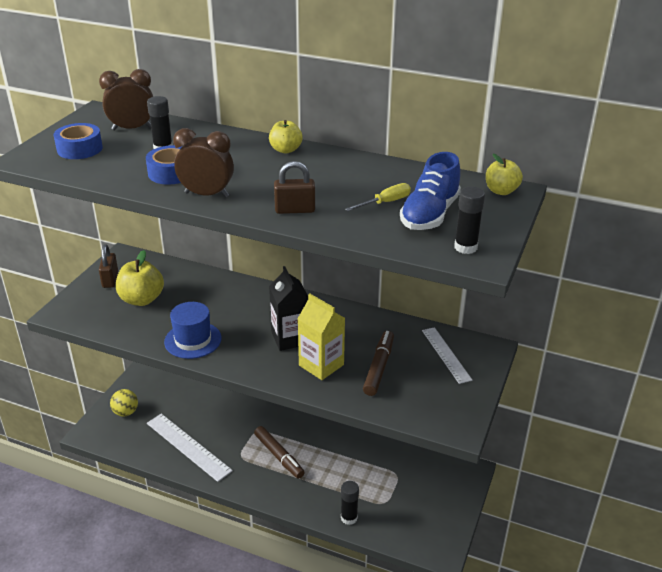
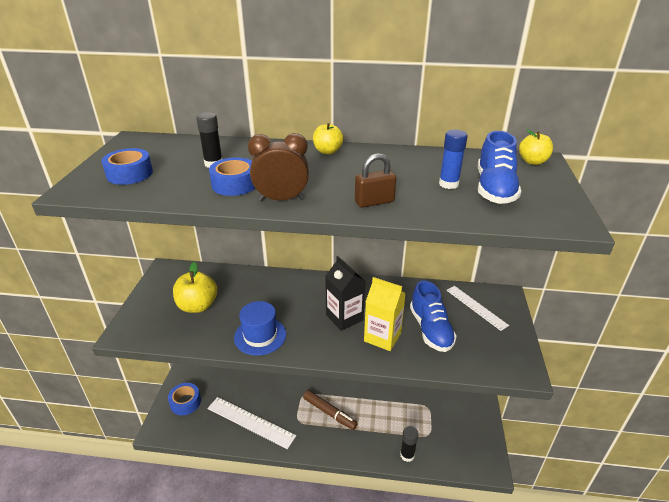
camera: 15 degrees left, 0 degrees up
(110, 280) = (161, 293): brown padlock -> none
(125, 412) = (185, 402): yellow ball -> blue tape
(132, 128) = (173, 150): brown clock -> none
(379, 367) = (430, 329): brown marker -> blue shoe
(385, 203) = (448, 184): yellow screwdriver -> blue glue stick
(465, 247) = (550, 213): black glue stick -> none

